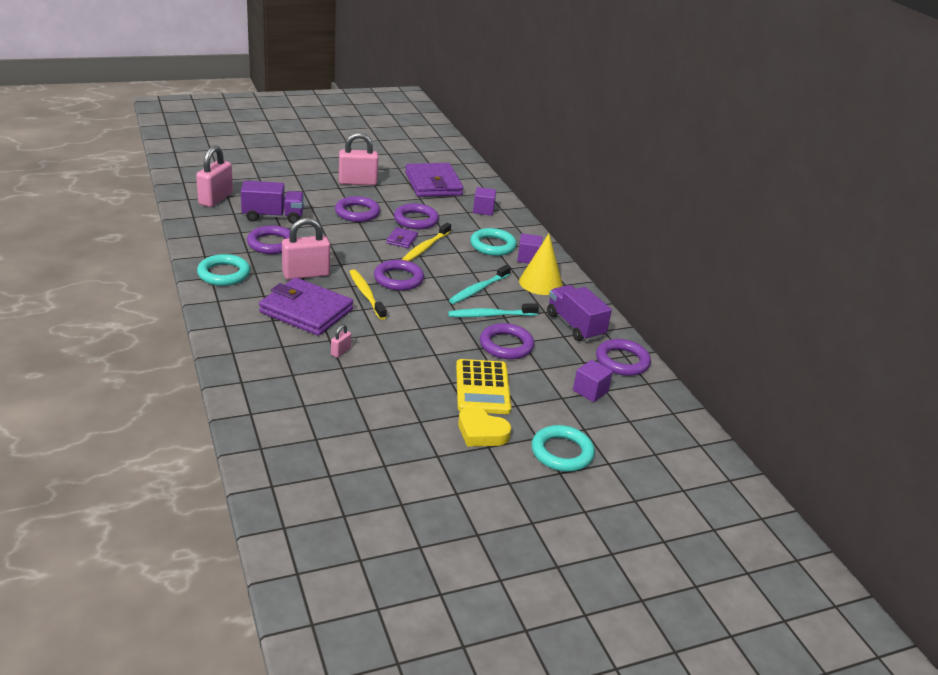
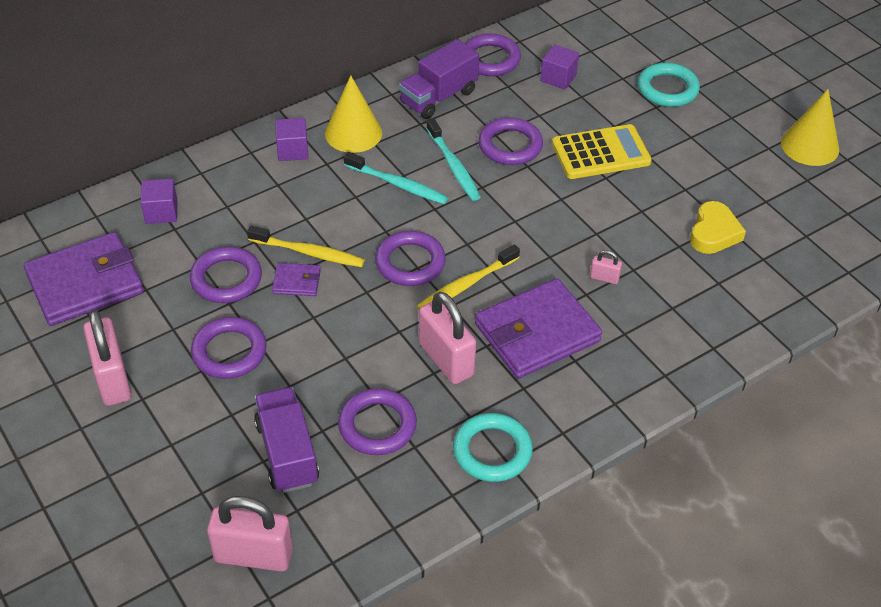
camera: 100 degrees left, 15 degrees up
(306, 311) = (537, 333): purple wallet -> purple wallet turned 45 degrees clockwise
(449, 524) = (810, 146): none -> yellow cone
(481, 432) = (673, 144): yellow heart -> yellow heart (713, 233)
(492, 245) = (272, 187): turquoise ring -> none

